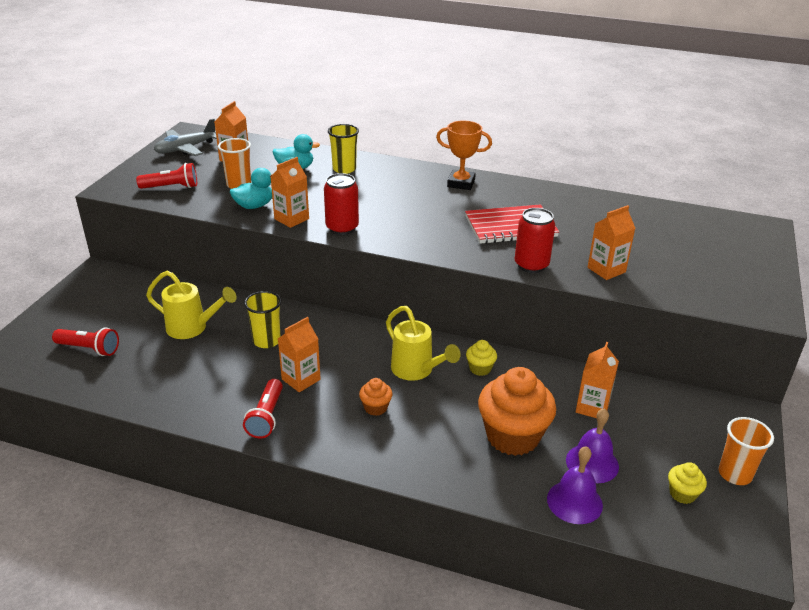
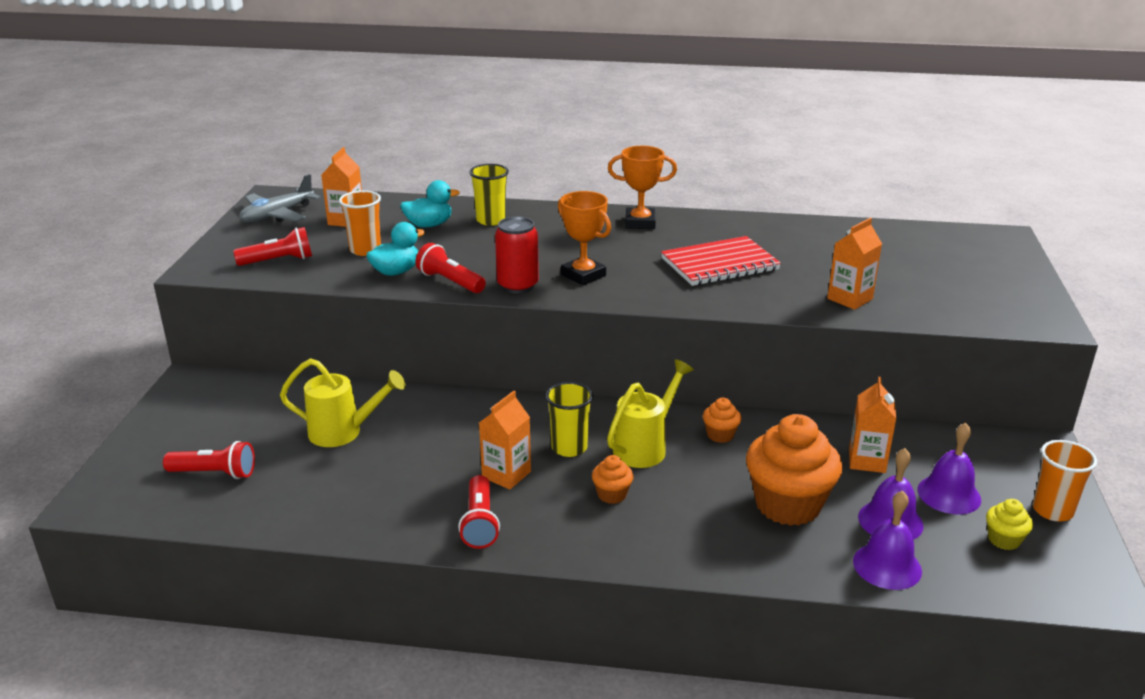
camera: 10 degrees left, 5 degrees down
(266, 341) = (445, 436): yellow cup -> yellow cup (569, 448)
(291, 219) = (450, 282): orange carton -> red flashlight
(397, 224) = (583, 275): none -> orange trophy
(416, 371) = (645, 447): yellow watering can -> yellow watering can turned 90 degrees counterclockwise
(480, 368) = (720, 435): yellow cupcake -> orange cupcake
(531, 265) = (762, 303): red can -> none
(650, 446) = (949, 494): none -> purple bell

